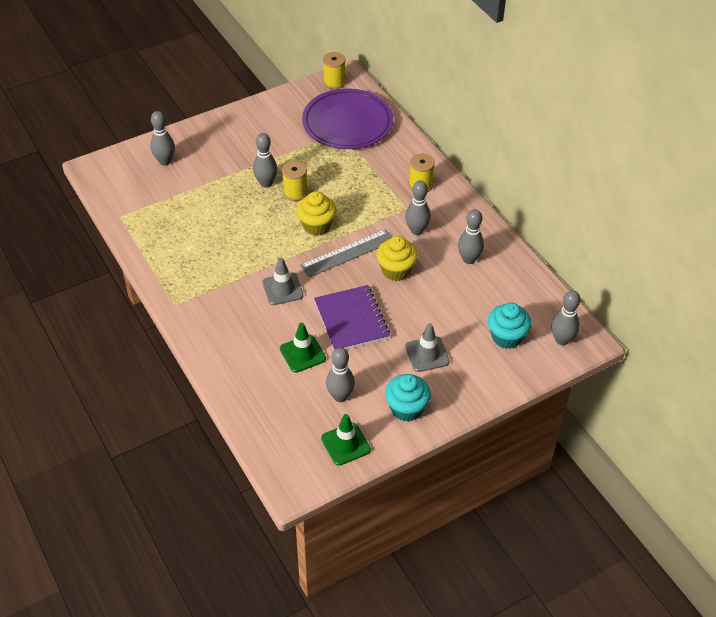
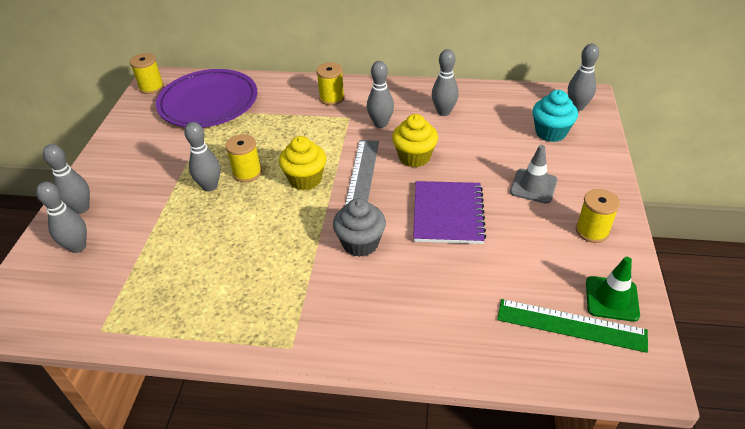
camera: 50 degrees left, 5 degrees down
(282, 289) = (360, 243): grey traffic cone -> grey cupcake
(302, 354) = (462, 271): green traffic cone -> none
(303, 431) = (571, 325): none -> green ruler
(340, 396) = (542, 271): grey bowling pin -> grey bowling pin (81, 208)
(351, 320) = (448, 214): purple notebook -> purple notebook turned 75 degrees clockwise
(406, 408) = (592, 231): turquoise cupcake -> yellow spool

